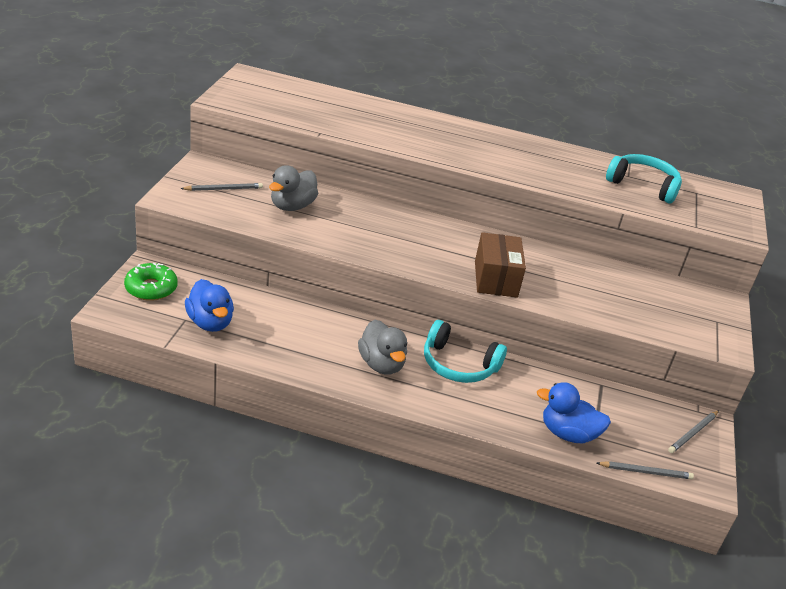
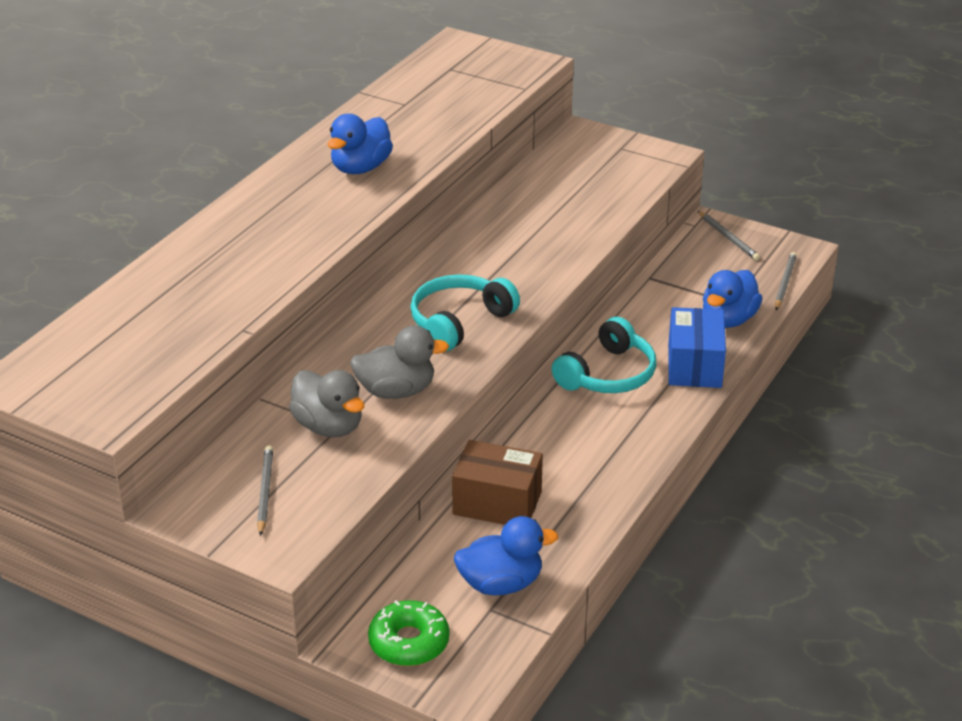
camera: 70 degrees left, 0 degrees up
(381, 364) = (603, 436): grey duck -> grey duck (396, 391)
(492, 413) = (694, 366): none -> blue box
(495, 279) = (529, 279): brown box -> brown box (497, 503)
(528, 162) = (360, 168): none -> blue duck
(643, 185) = (430, 99): turquoise headphones -> turquoise headphones (459, 322)

